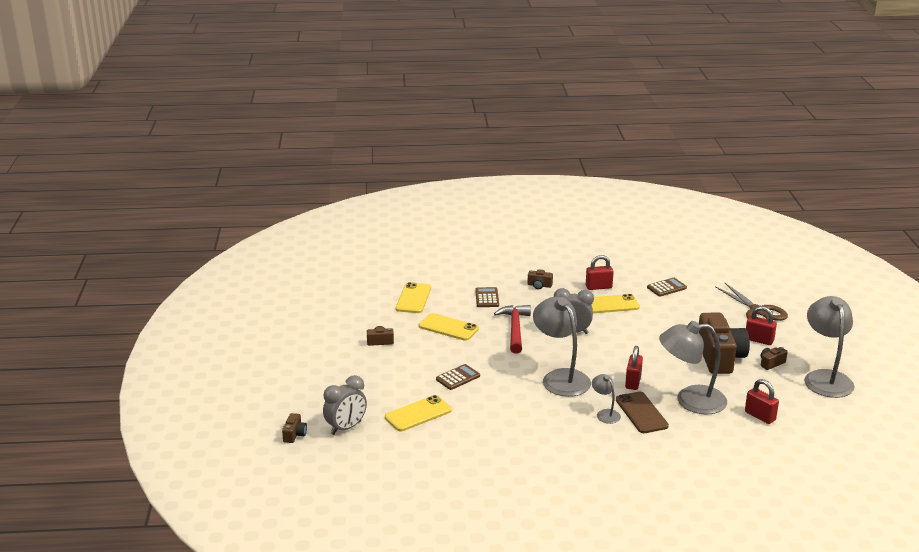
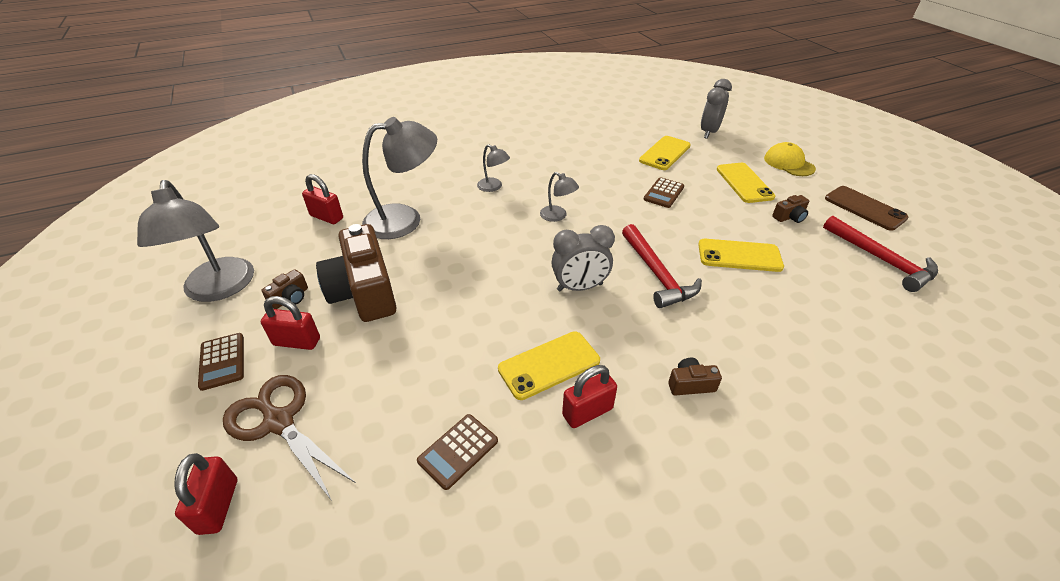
camera: 160 degrees right, 15 degrees up
(294, 434) = (740, 121): brown camera -> none
(316, 380) = (788, 163): none -> yellow cap
(358, 308) = (881, 260): none -> red hammer
(413, 298) = (839, 296): yellow phone -> yellow phone (744, 183)
(487, 298) = (744, 327): brown calculator -> brown calculator (222, 361)
(560, 378) = (557, 216): grey lamp -> grey lamp, size x0.48
(633, 382) = (474, 228): red padlock -> red padlock (218, 506)
(641, 413) = (457, 195): brown phone -> brown phone (864, 208)

